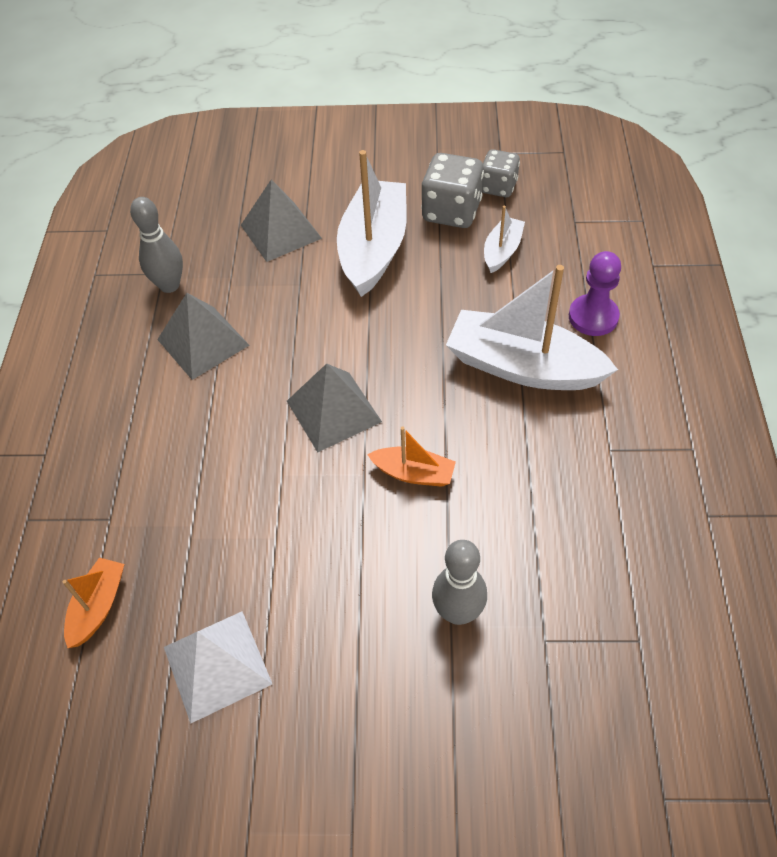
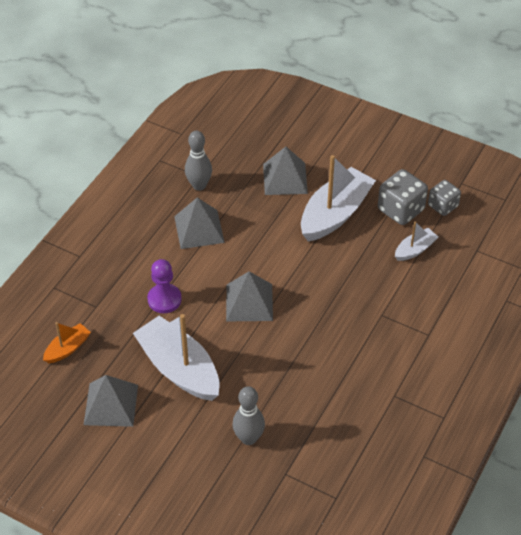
camera: 25 degrees right, 5 degrees down
(217, 665) = (111, 404): white pyramid -> grey pyramid
(413, 473) = (272, 357): orange boat -> none
(523, 367) = (377, 326): white boat -> white boat (179, 368)
(593, 317) = (442, 315): purple pawn -> purple pawn (164, 299)

